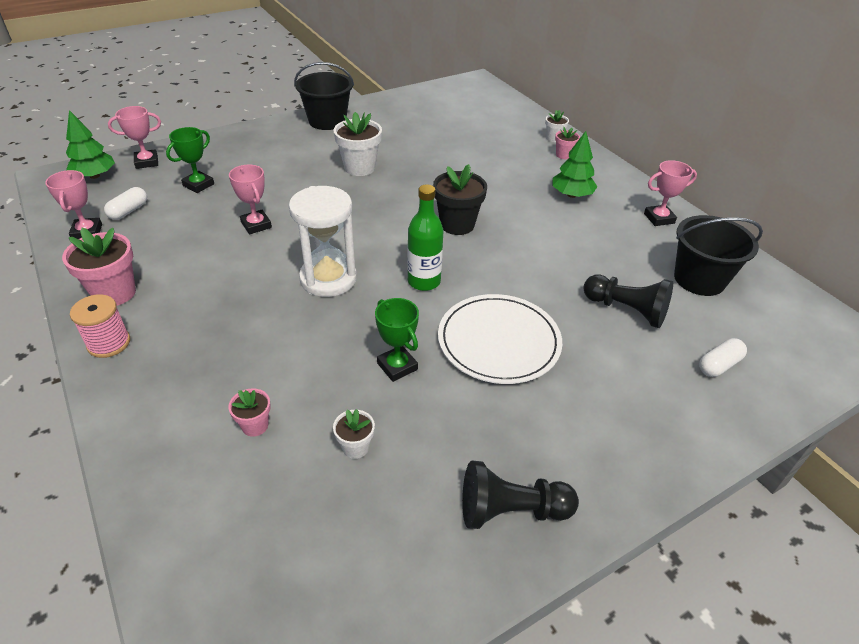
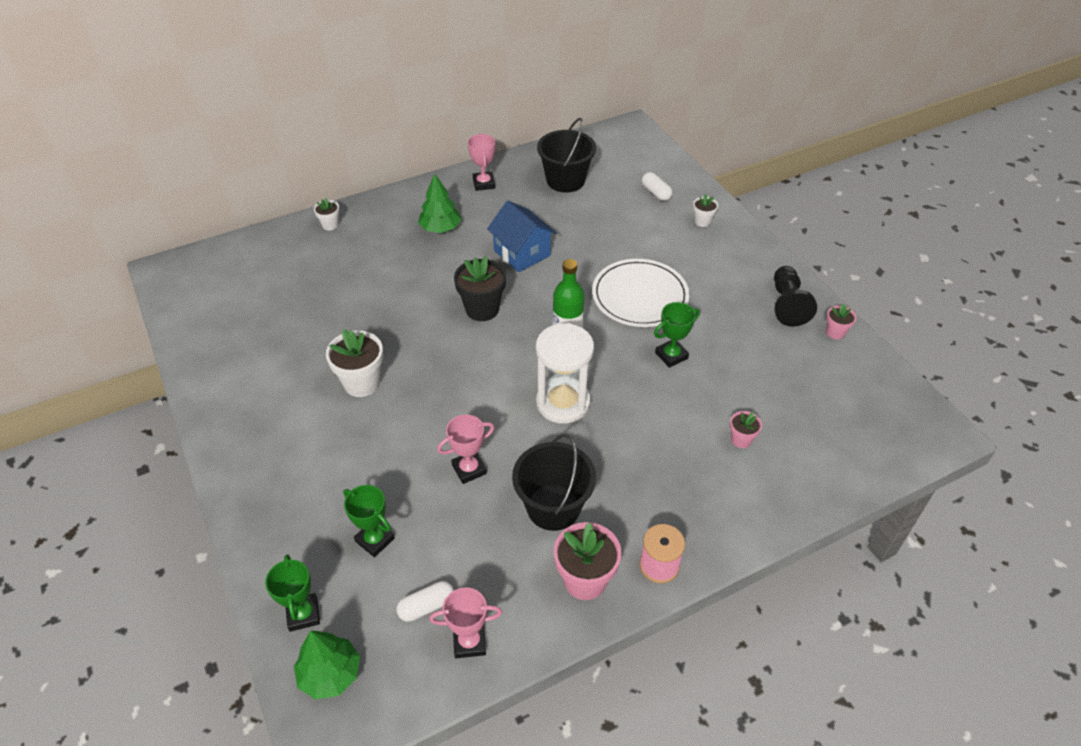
camera: 85 degrees left, 5 degrees up
(128, 211) = (426, 606): white capsule -> white capsule turned 60 degrees counterclockwise
(147, 162) = (303, 614): pink trophy -> green trophy
(327, 121) = (234, 418): black bucket -> black bucket (553, 507)
(355, 447) = (752, 379): white flower pot -> white flower pot (702, 221)
(550, 248) = (522, 253): none -> blue house
(563, 155) = (366, 223): pink flower pot -> pink flower pot (835, 332)
(626, 310) = (602, 224): black pawn -> none

